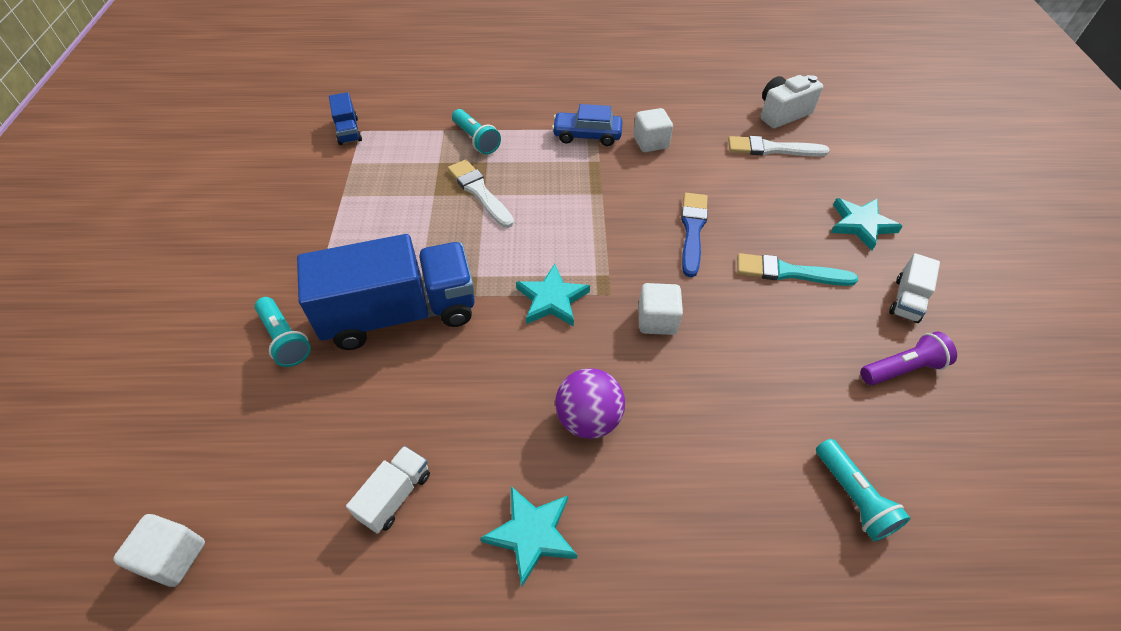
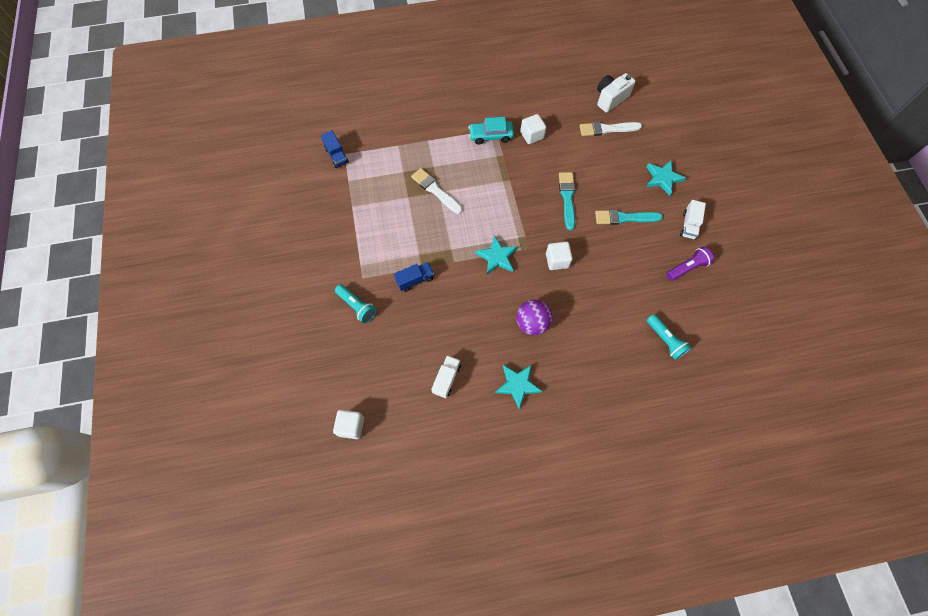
camera: 10 degrees left, 15 degrees up
(400, 313) = (415, 280): blue truck -> blue truck, size x0.43
(476, 139) = (421, 150): turquoise flashlight -> none
(587, 135) = (491, 136): blue car -> turquoise car
(692, 230) = (567, 198): blue brush -> turquoise brush

